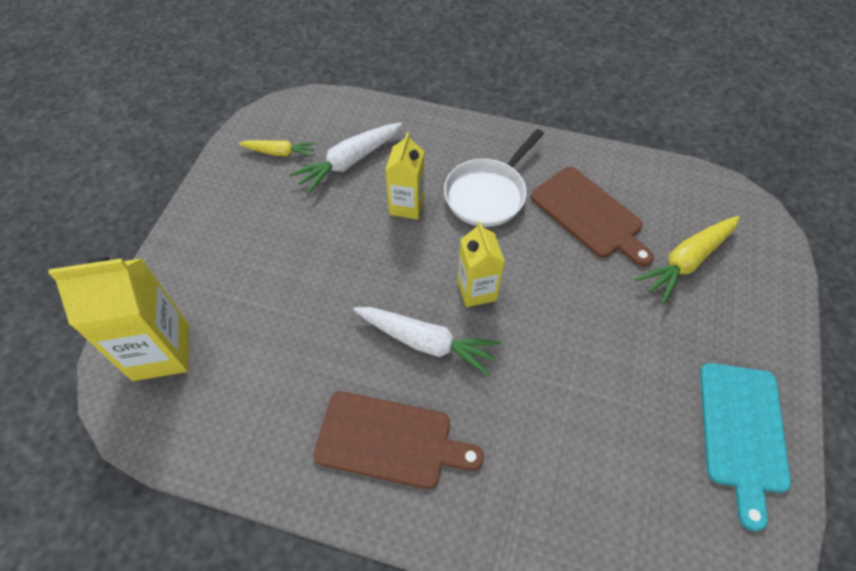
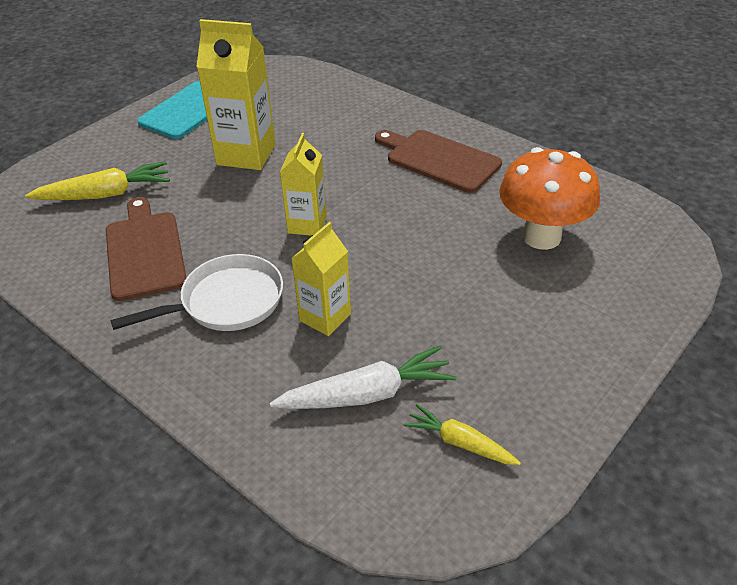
camera: 155 degrees left, 15 degrees down
(161, 352) = (632, 259): yellow carton -> yellow carton (246, 154)
(251, 352) = (541, 237): none -> orange mushroom
(426, 342) = (377, 203): white carrot -> none

